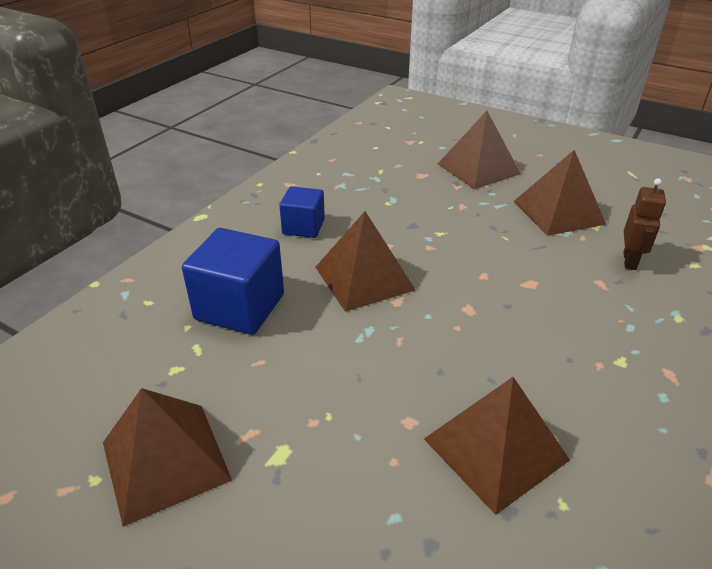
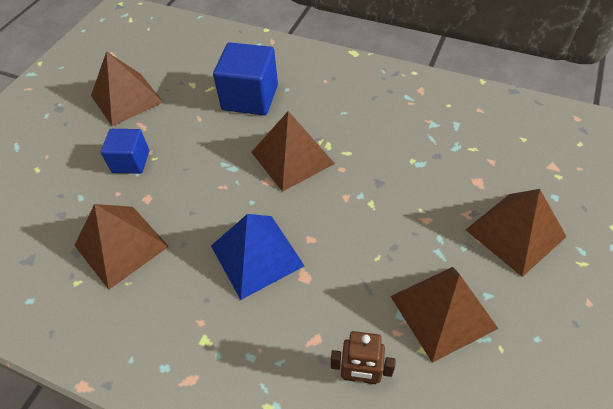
camera: 85 degrees right, 15 degrees up
(303, 227) = (354, 111): blue cube -> blue cube (131, 161)
(507, 315) = (257, 255): none -> blue pyramid

